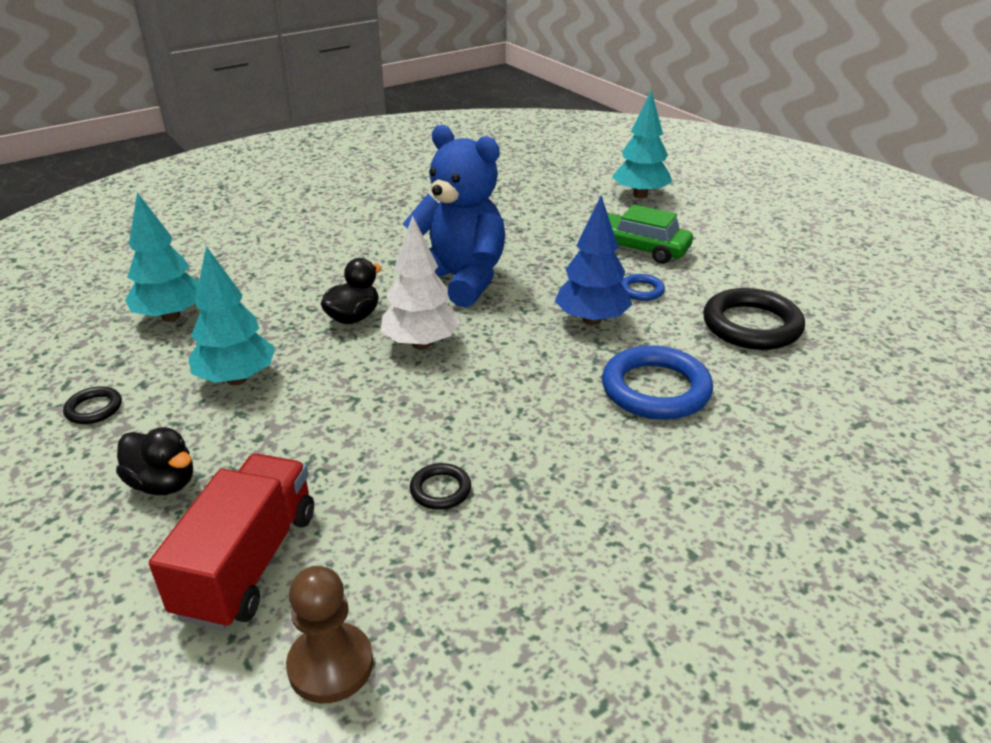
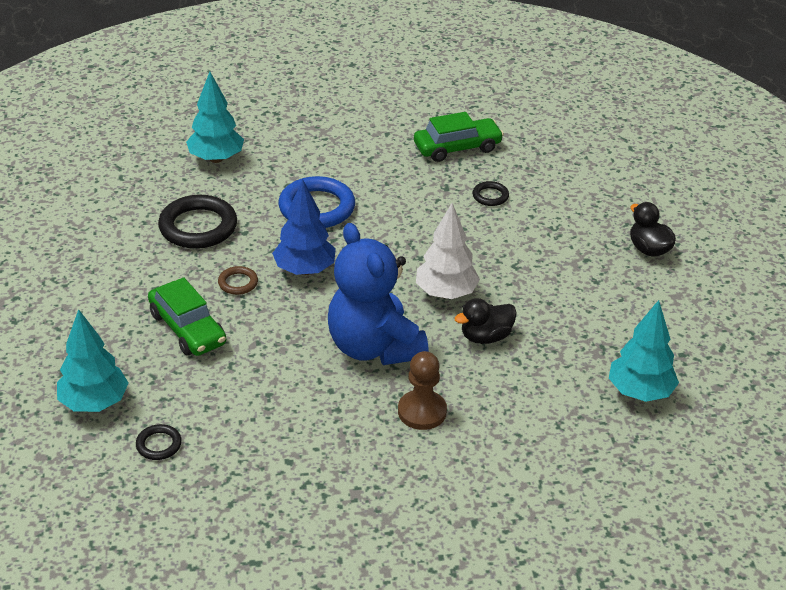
camera: 155 degrees left, 5 degrees up
(94, 409) = (697, 317): black ring -> black ring (159, 445)
(237, 379) = (593, 308): turquoise tree -> turquoise tree (216, 158)
(248, 563) = (605, 195): red truck -> none
(330, 665) = (576, 148): brown pawn -> brown pawn (422, 412)
(553, 569) = (457, 148): none -> green car
(641, 290) = (238, 283): blue ring -> brown ring

